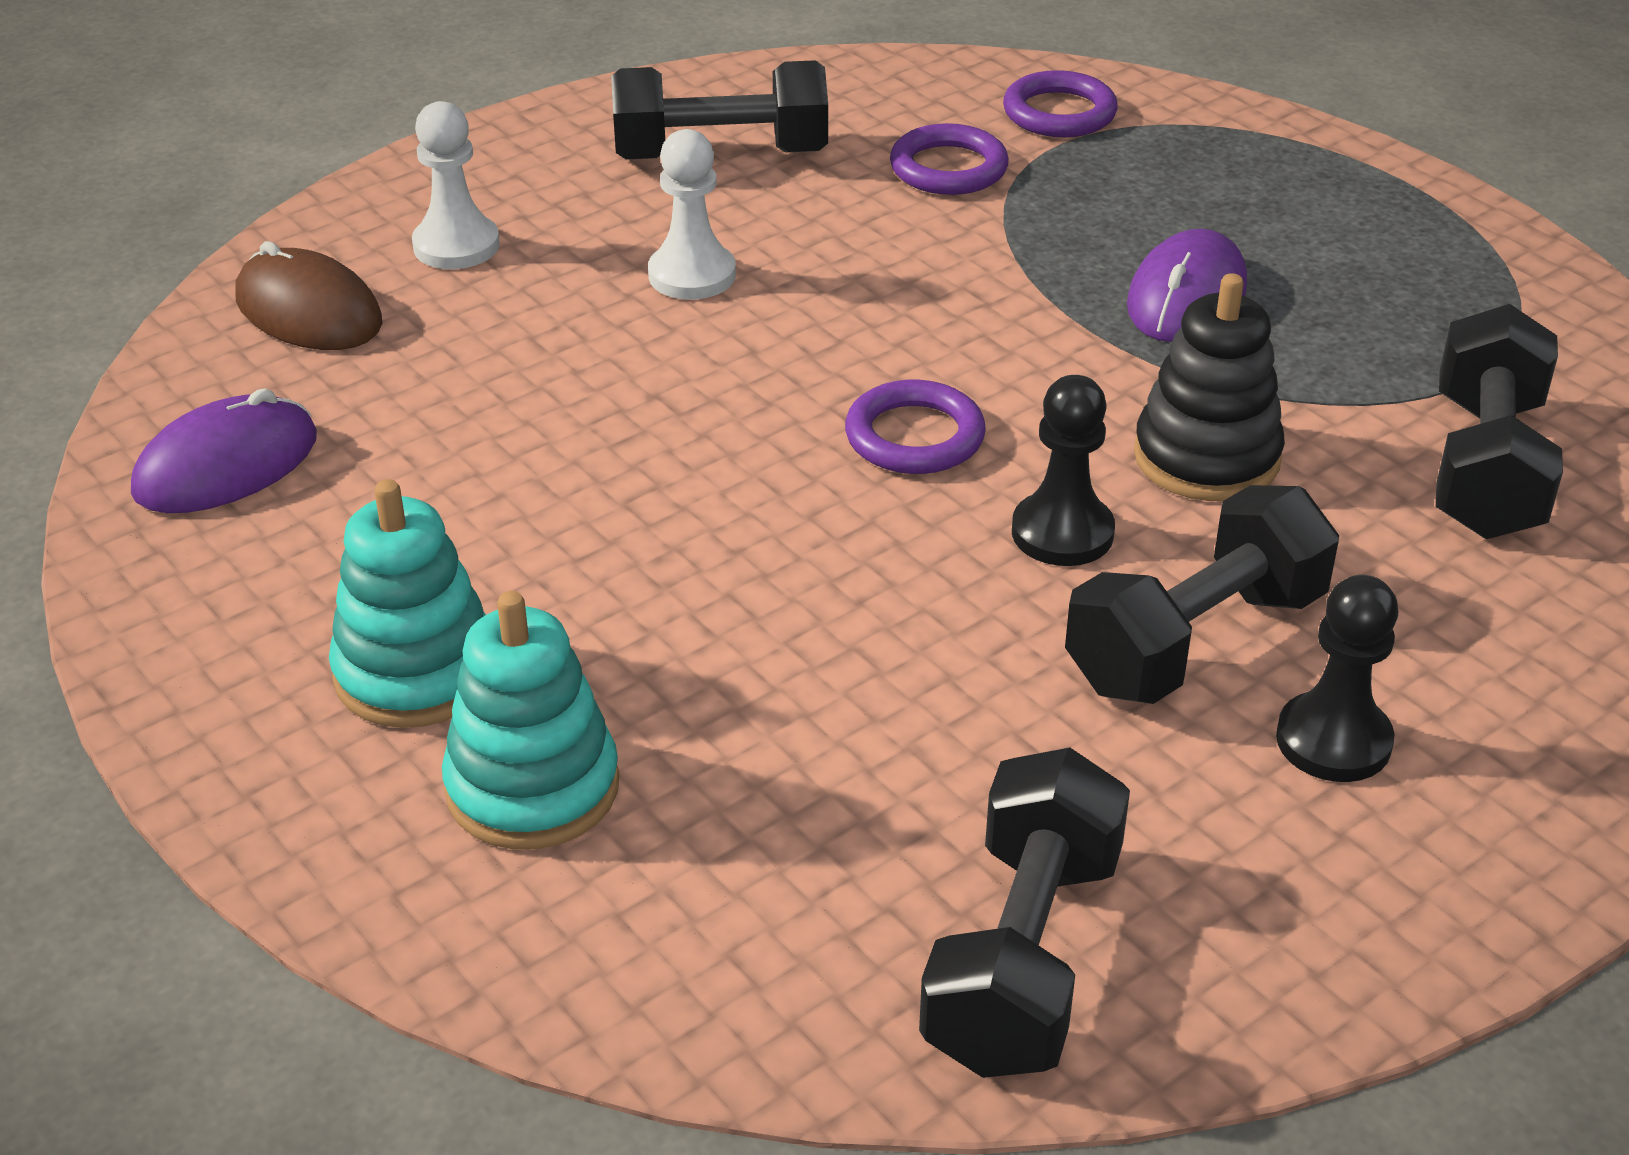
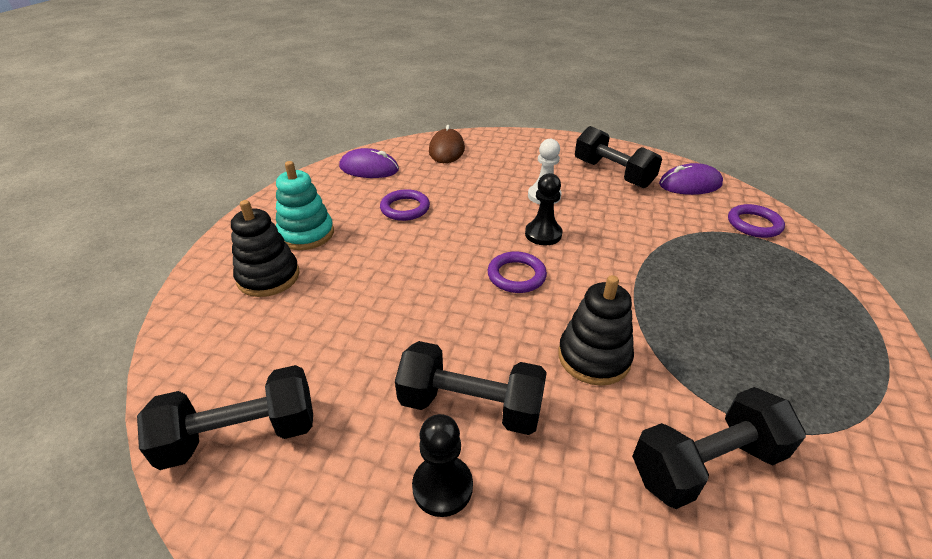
camera: 55 degrees right, 0 degrees up
(456, 246) = (504, 155): white pawn -> none
(533, 787) = (268, 277): turquoise stacking toy -> black stacking toy
(948, 168) = (678, 216): purple ring -> purple ring (405, 208)
(1062, 533) = (501, 336): black pawn -> black pawn (543, 234)
(1186, 296) = (691, 305): purple mouse -> purple mouse (690, 184)

